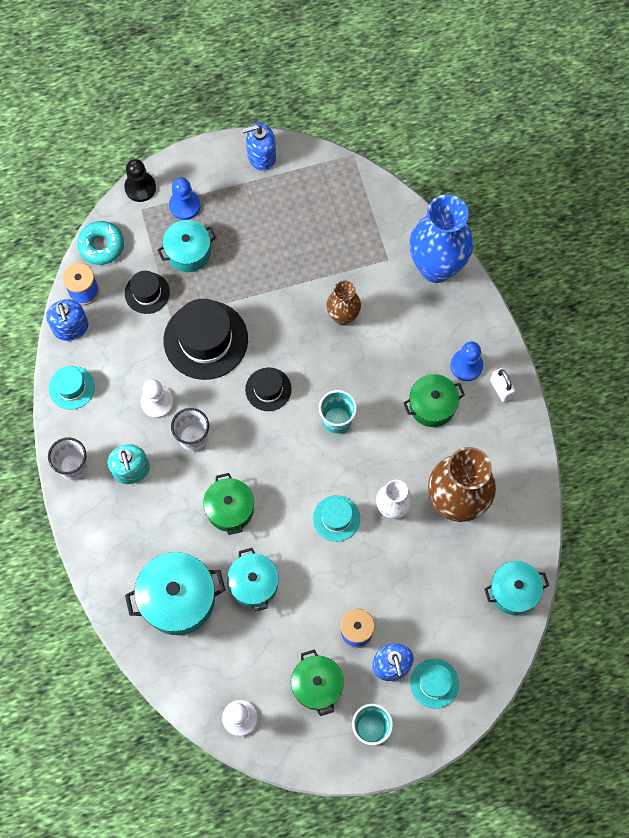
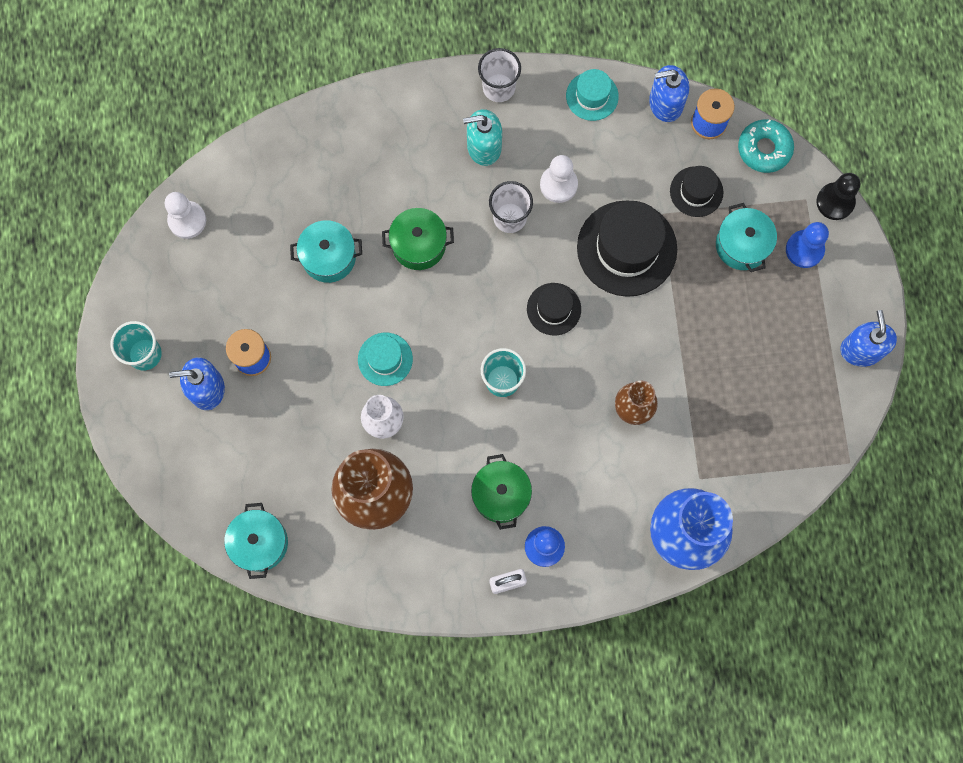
camera: 100 degrees right, 5 degrees up
(178, 598) = (329, 176): turquoise pot -> none
(317, 685) = (203, 306): green pot -> none
(434, 683) = (176, 432): turquoise hat -> none

